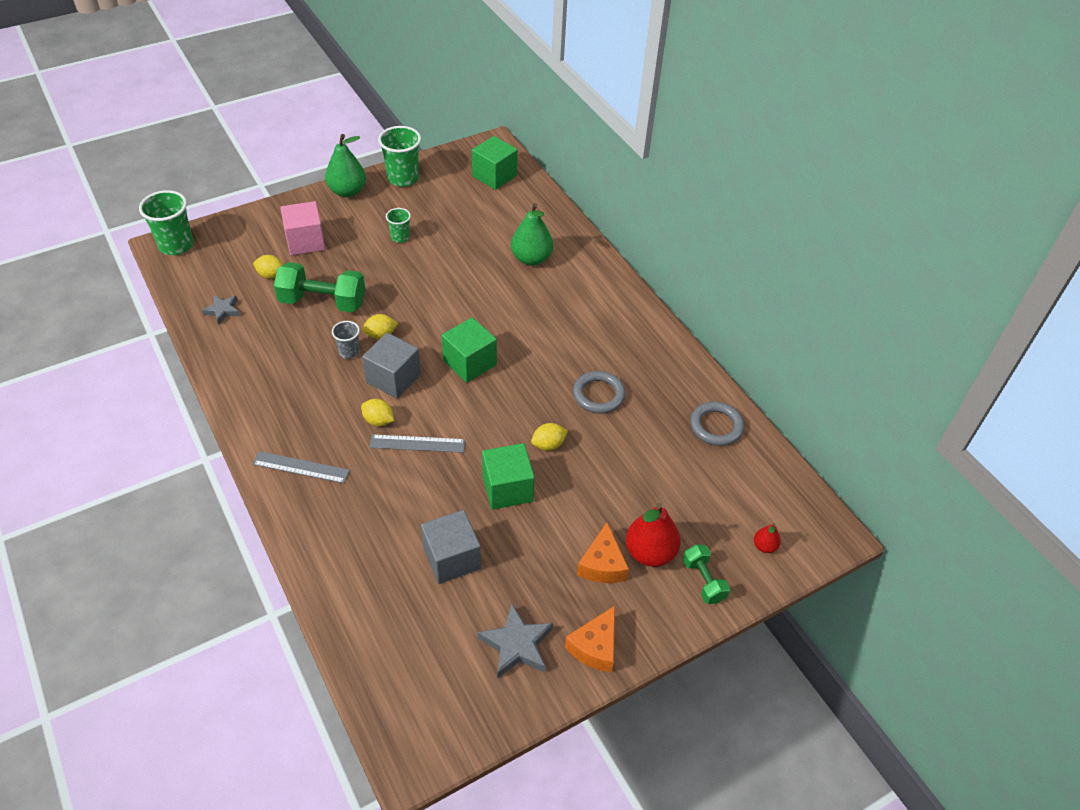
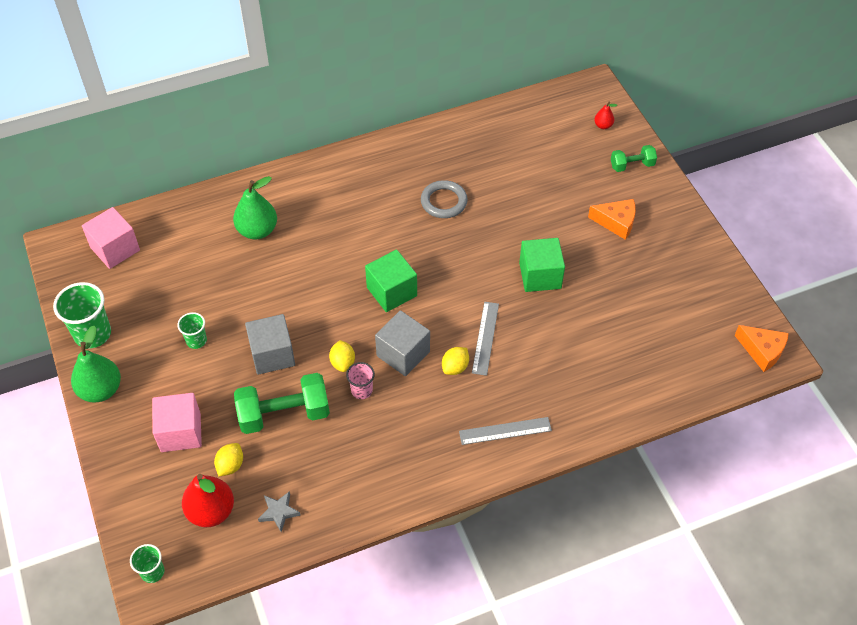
camera: 80 degrees left, 5 degrees up
(176, 245) = (152, 572): green cup -> green cup, size x0.56
(301, 467) = (505, 431): grey ruler -> grey ruler turned 60 degrees clockwise
(323, 302) = (284, 414): green dumbbell -> green dumbbell turned 60 degrees clockwise
(349, 352) = (361, 390): grey cup -> pink cup
(452, 558) = (608, 319): grey cube -> grey cube (272, 354)
(494, 176) = (115, 249): green cube -> pink cube
(517, 645) = (686, 283): grey star -> none
(548, 445) = (496, 243): yellow lemon -> none
(595, 647) = (687, 236): orange cheese -> orange cheese (762, 351)
(650, 552) = (606, 192): red pear -> red pear (211, 511)
(716, 426) = (487, 131): grey ring -> none

